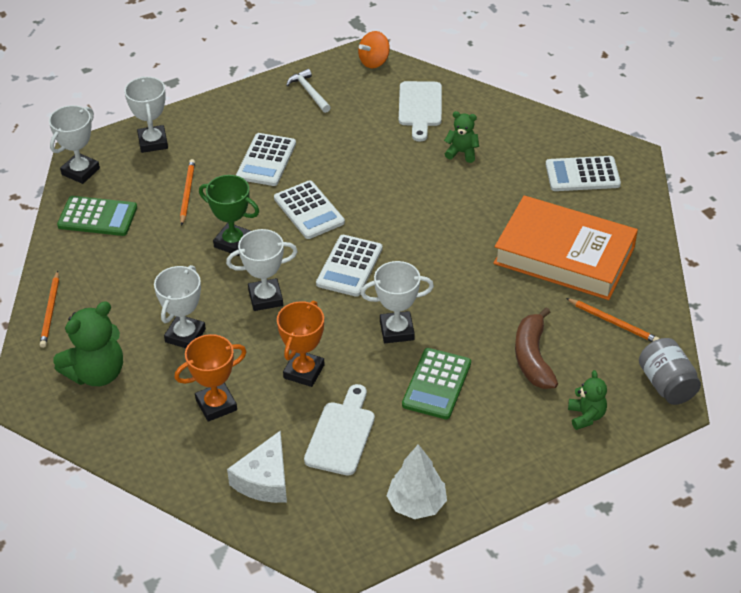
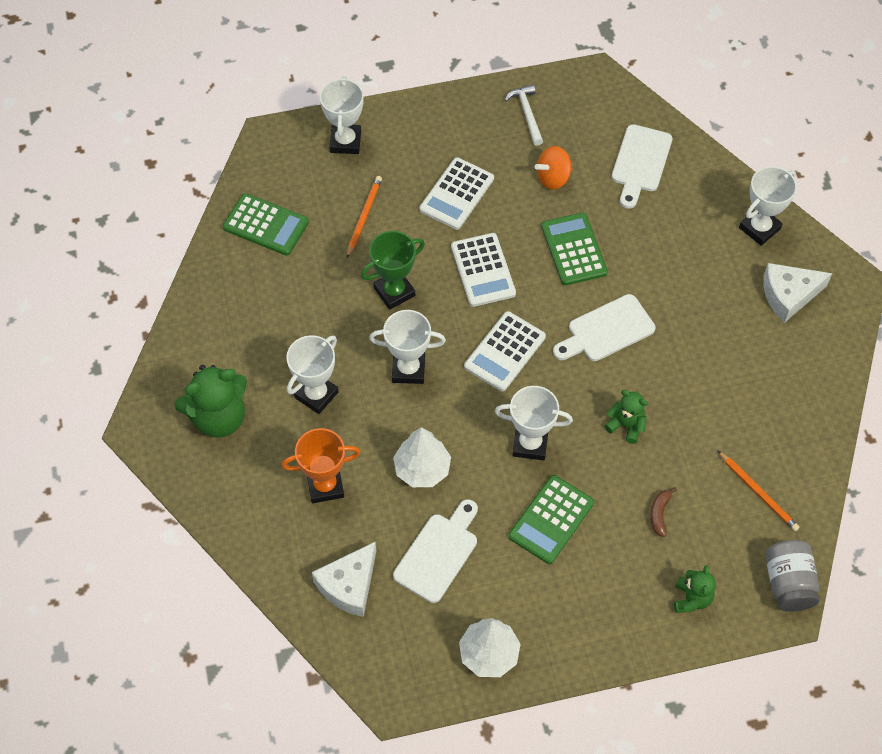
camera: 15 degrees right, 15 degrees up
(50, 311) = (191, 331): orange pencil -> none
(80, 171) = (262, 162): white trophy -> white trophy (759, 228)
(233, 242) = (394, 292): green trophy -> green trophy turned 75 degrees counterclockwise
(304, 371) = (422, 469): orange trophy -> white tree
(374, 62) = (609, 88): orange spinning top -> orange spinning top (553, 178)
(384, 179) = (573, 249): none -> green calculator
(435, 232) = (606, 330): none -> white cutting board
(462, 152) = (667, 234): green teddy bear -> green teddy bear (626, 425)
(532, 358) = (659, 514): brown banana -> brown banana, size x0.50
(564, 255) = (734, 394): orange book -> none
(582, 175) = (788, 295): white calculator -> white cheese

